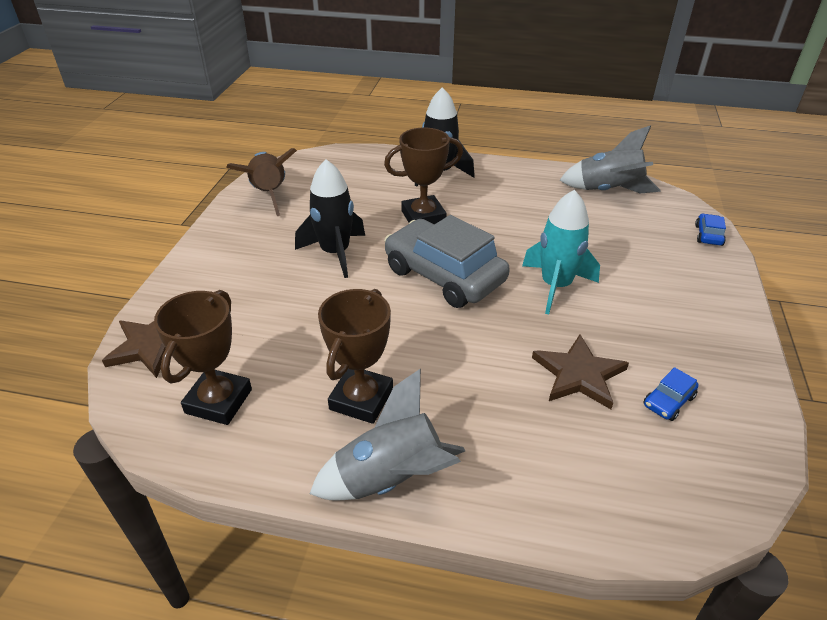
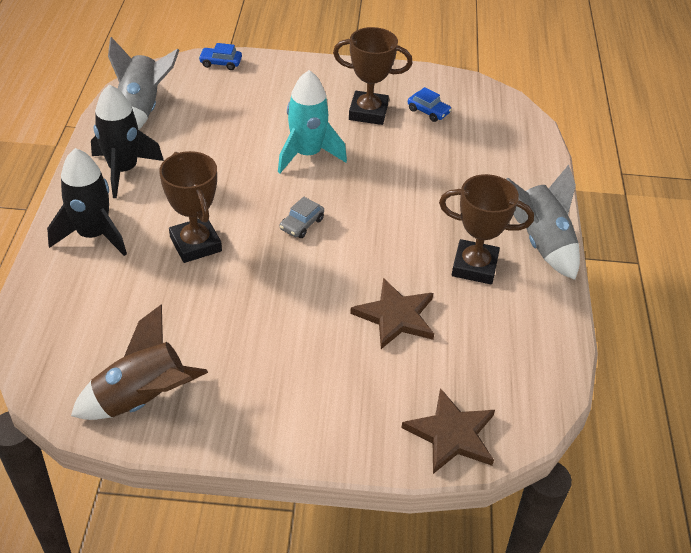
camera: 100 degrees left, 5 degrees up
(218, 401) = (505, 359): brown trophy -> brown trophy (368, 112)
(335, 253) = (272, 311): black rocket -> black rocket (123, 170)
(444, 275) = (302, 224): grey car -> grey car, size x0.40
(579, 374) = (413, 149): brown star -> brown star (395, 316)

